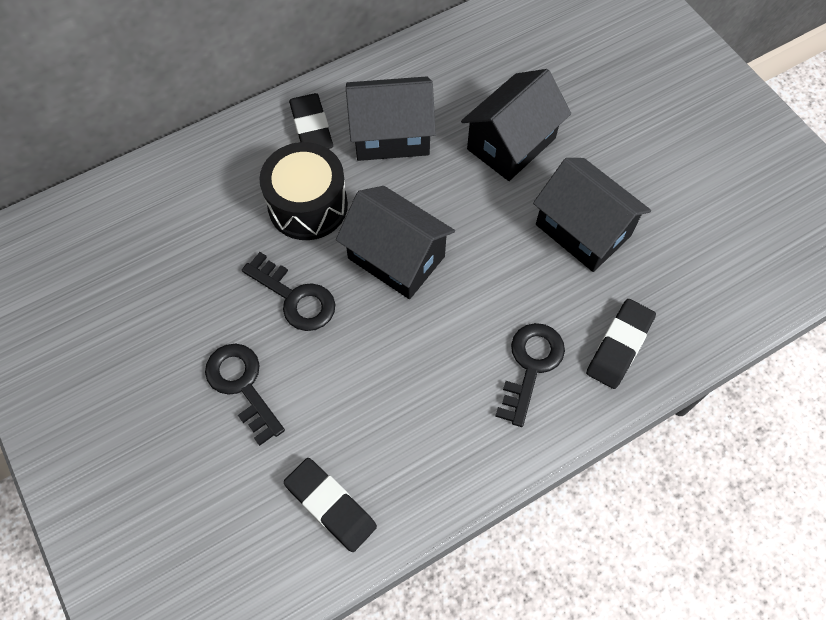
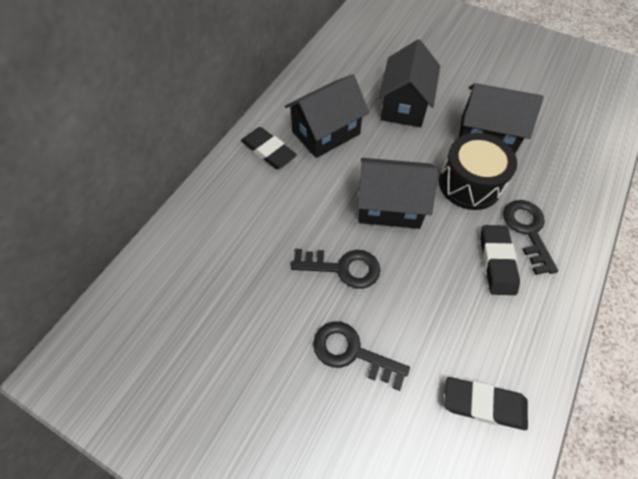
camera: 30 degrees left, 5 degrees down
(308, 205) = (304, 202): black drum -> black drum (469, 184)
(619, 346) = (565, 191): black eraser -> black eraser (497, 262)

